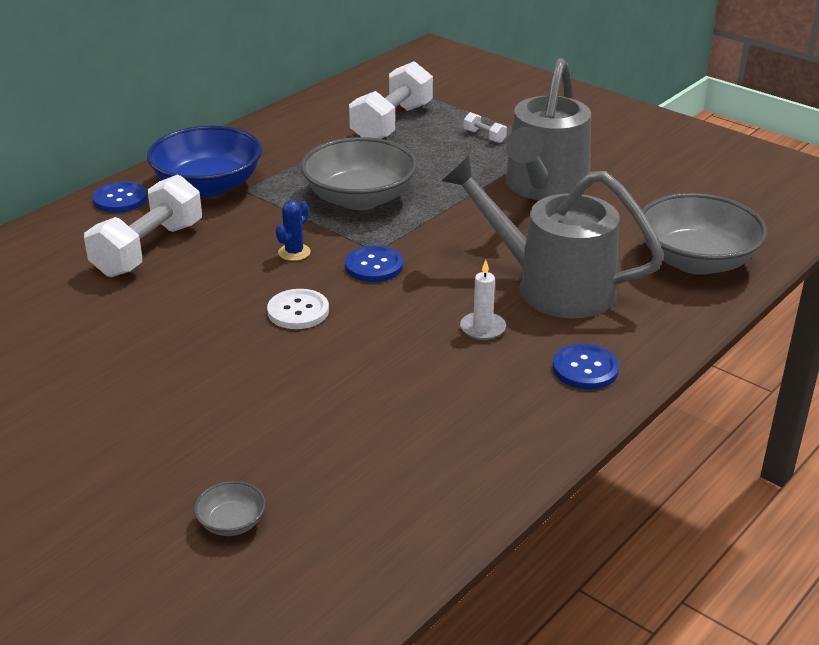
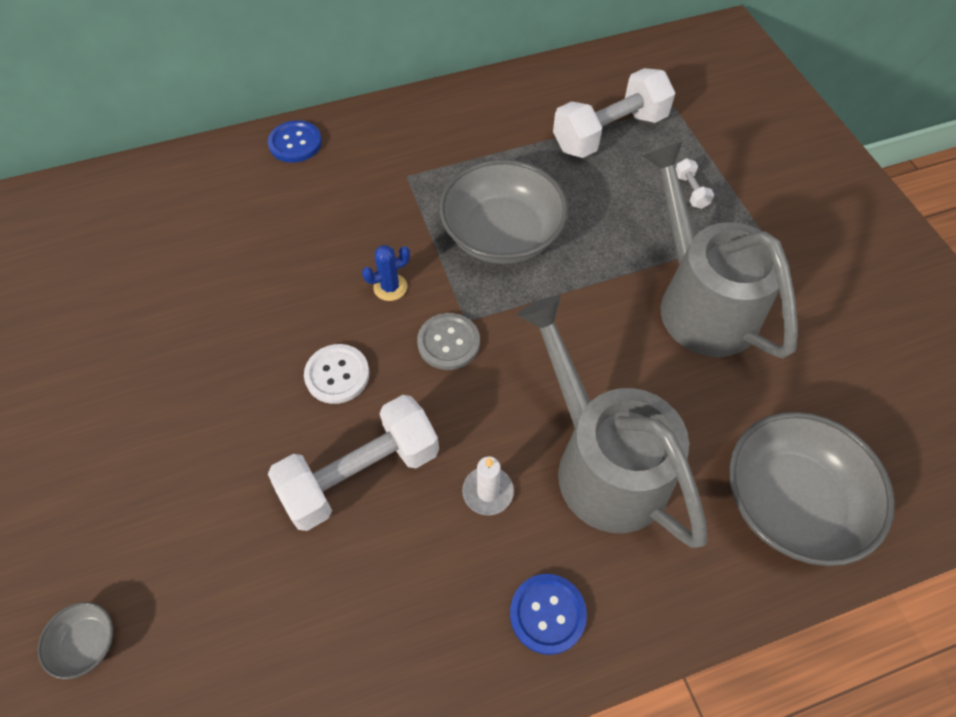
camera: 30 degrees right, 25 degrees up
(148, 249) = (272, 224): white dumbbell -> white dumbbell (361, 474)
(208, 186) = (379, 156): blue bowl -> none
(374, 266) = (448, 342): blue button -> grey button
(543, 188) = (699, 300): grey watering can -> grey watering can turned 105 degrees clockwise

